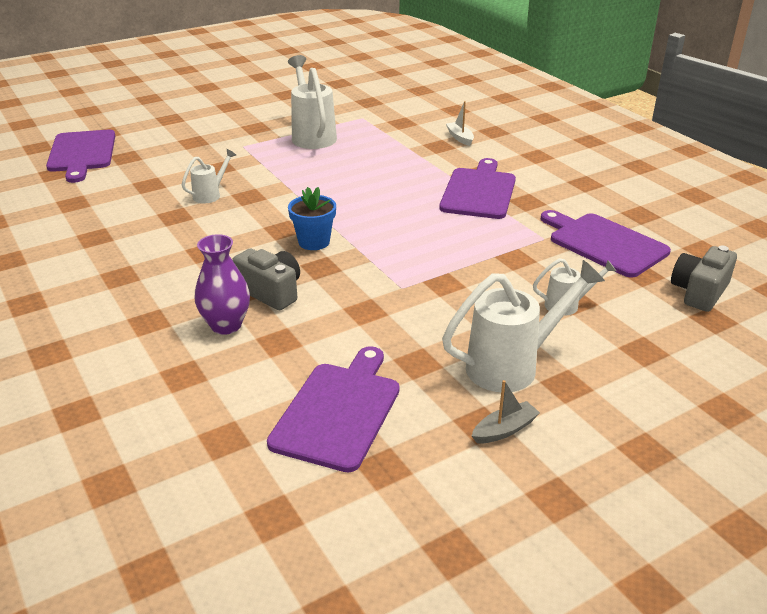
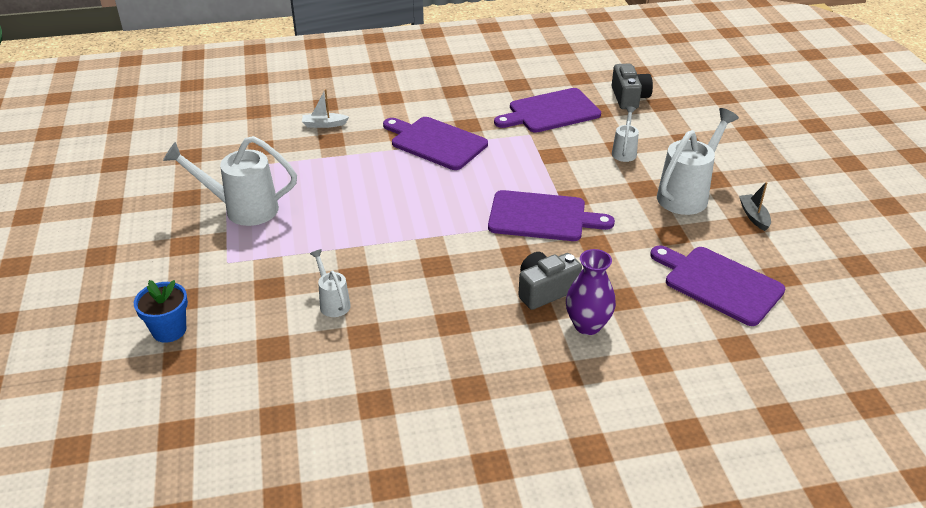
camera: 70 degrees left, 5 degrees up
(82, 153) = (133, 402): purple cutting board -> purple cutting board (542, 217)
(314, 242) = (472, 250): blue flower pot -> blue flower pot (169, 330)
(513, 365) = (687, 194): white watering can -> white watering can turned 45 degrees clockwise
(699, 292) = (629, 98): grey camera -> grey camera turned 150 degrees counterclockwise

